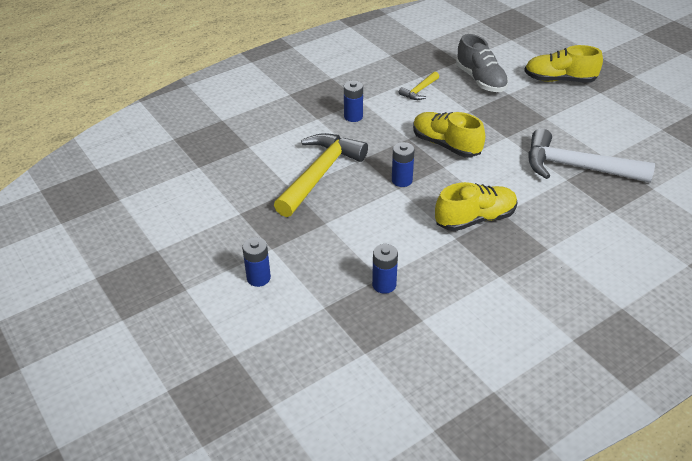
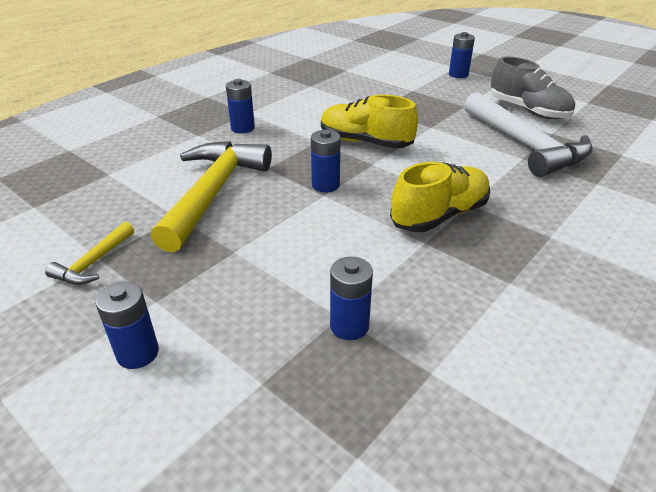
camera: 15 degrees left, 5 degrees down
(419, 91) = (313, 97): yellow hammer -> yellow hammer (93, 263)
(480, 80) = (377, 82): grey shoe -> grey shoe (528, 111)
(559, 80) = (458, 75): yellow shoe -> blue battery
(576, 167) = (525, 145): white hammer -> white hammer turned 120 degrees counterclockwise

